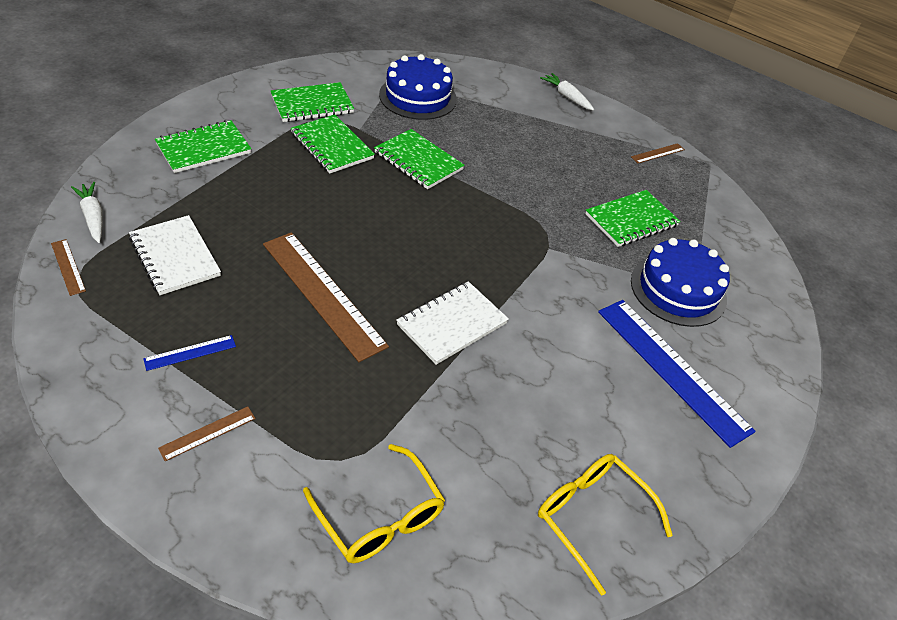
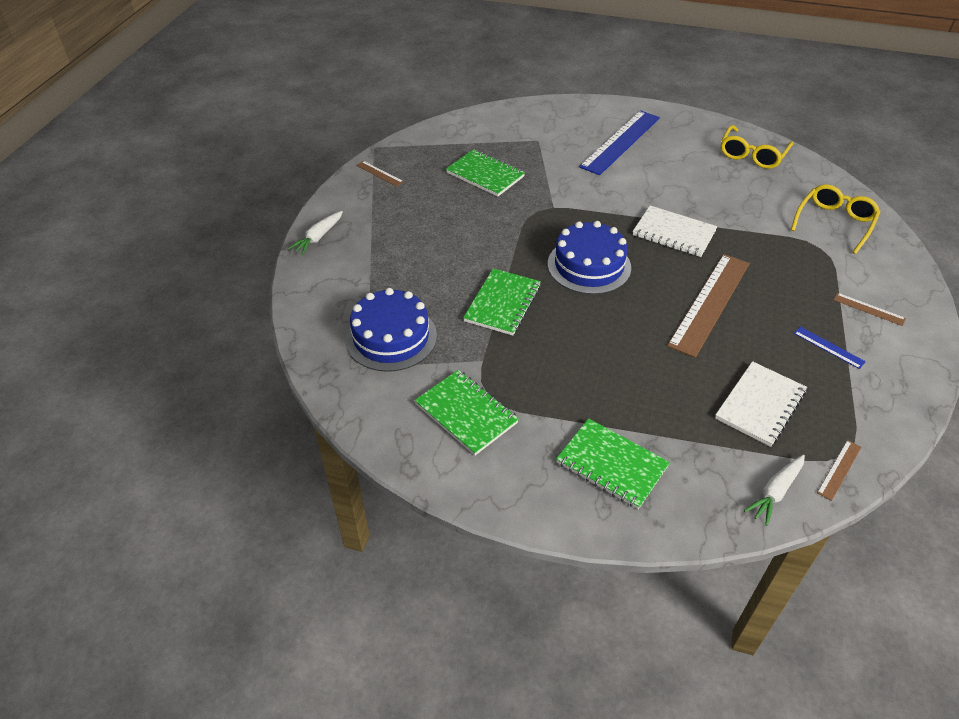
camera: 105 degrees left, 0 degrees up
(332, 146) = (526, 369): green notebook -> none
(678, 290) = (545, 147): blue cake -> blue cake (589, 265)

